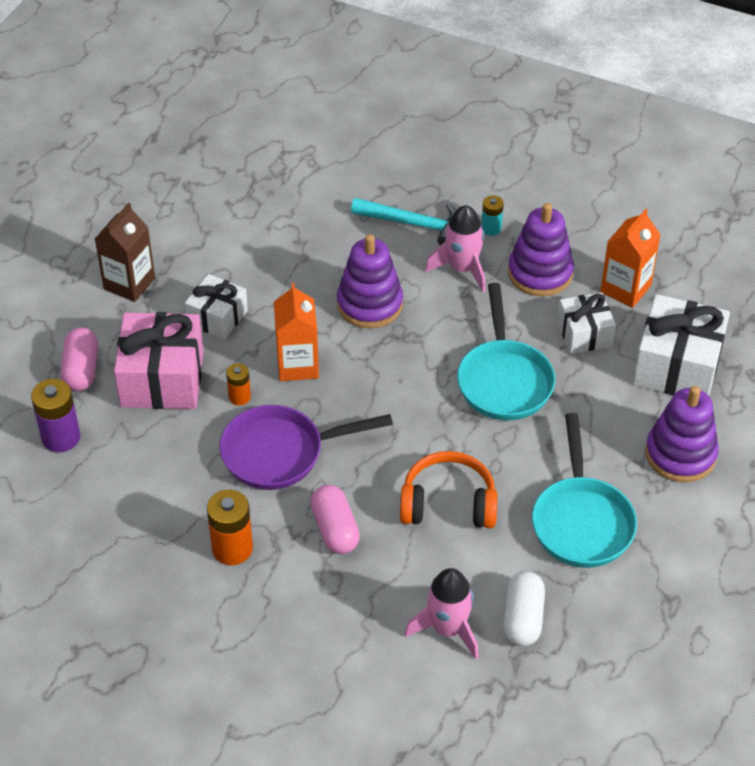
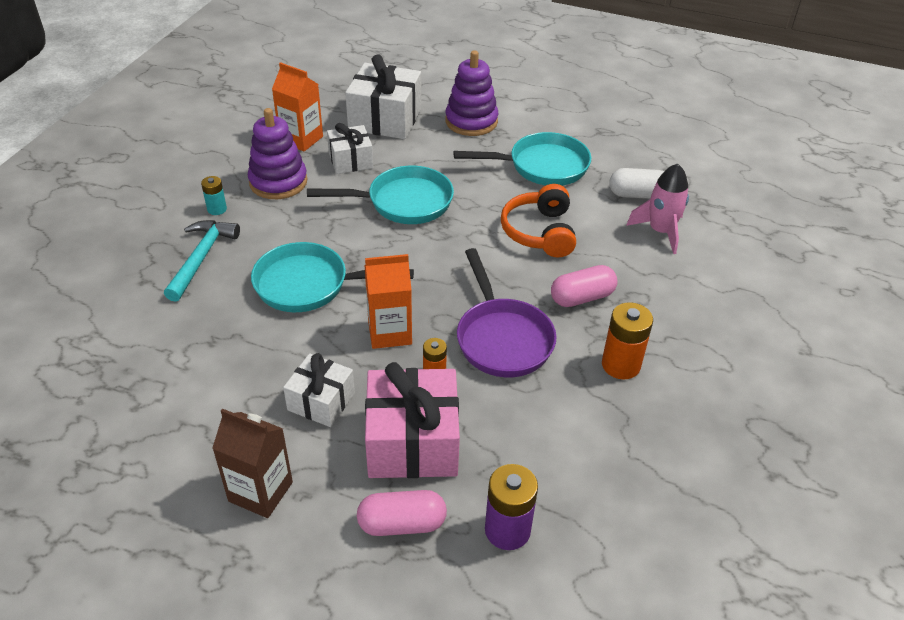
camera: 95 degrees left, 5 degrees down
(370, 304) = (309, 285): purple stacking toy -> turquoise pan
(462, 269) = (267, 226): pink rocket -> none

